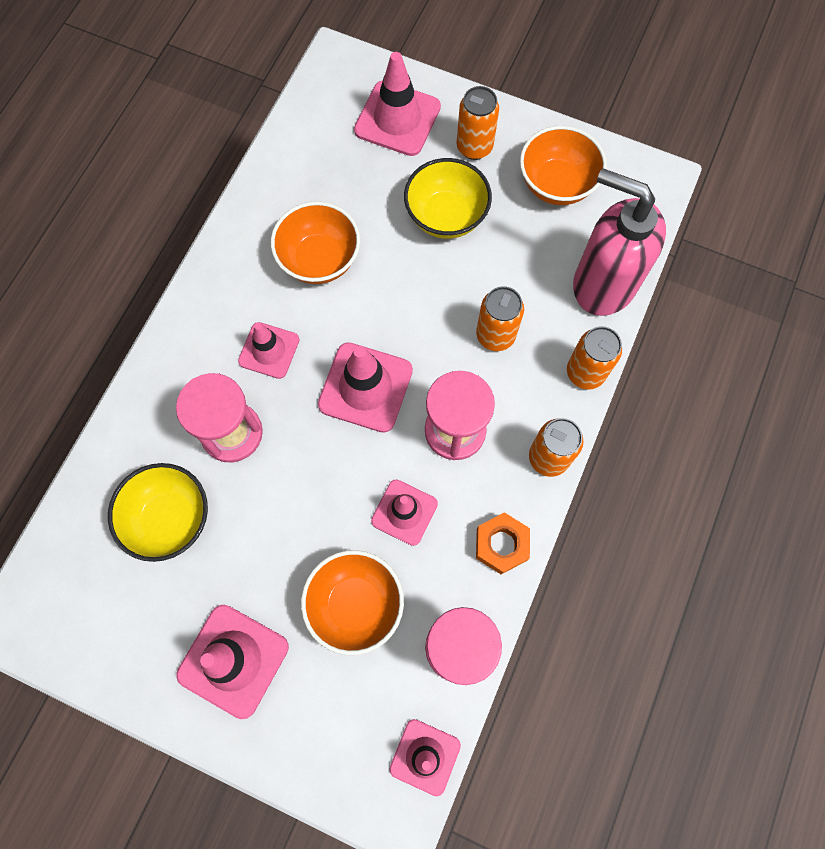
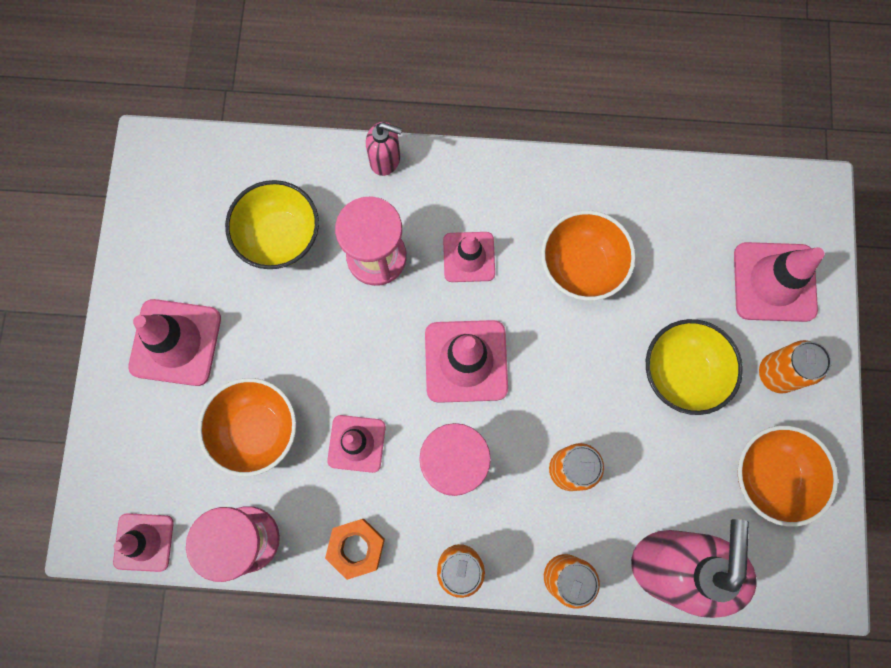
camera: 70 degrees right, 5 degrees up
(139, 392) = (385, 160): none -> pink soap dispenser

